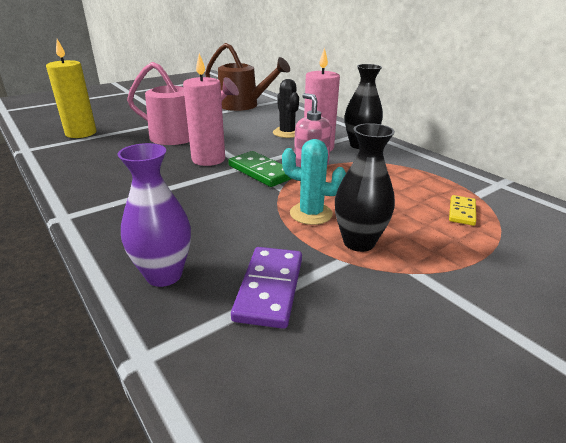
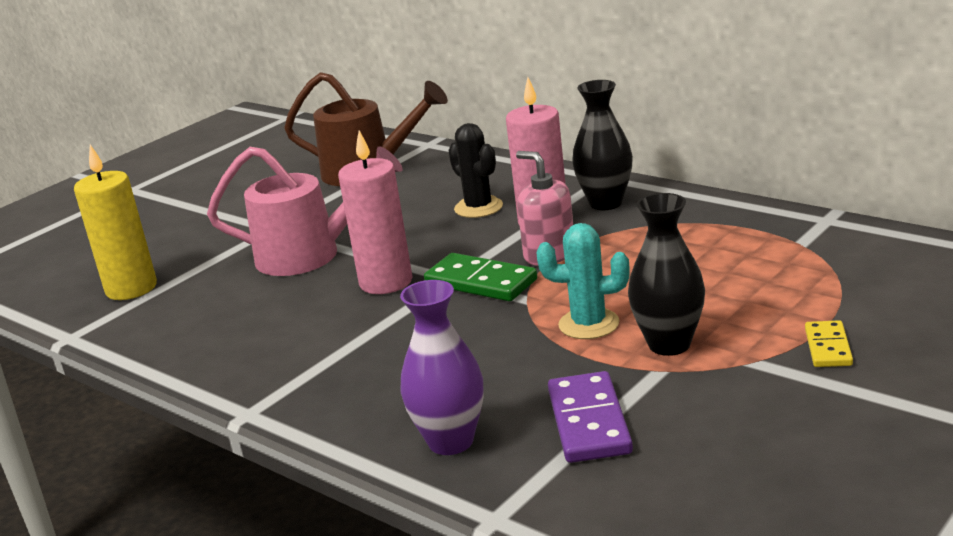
camera: 10 degrees left, 5 degrees down
(461, 212) = (786, 273): yellow domino -> yellow domino (828, 347)

